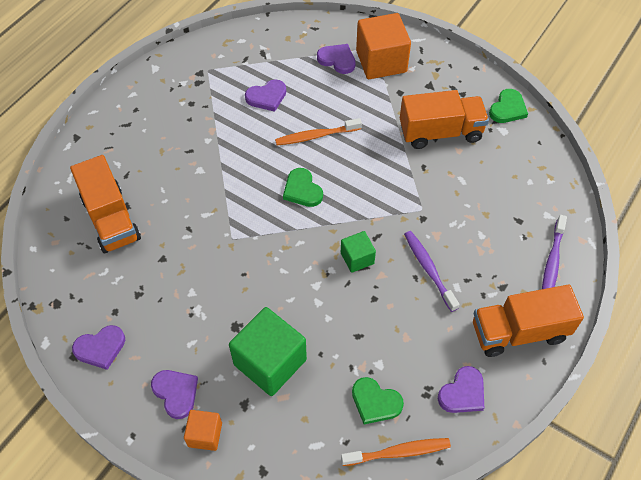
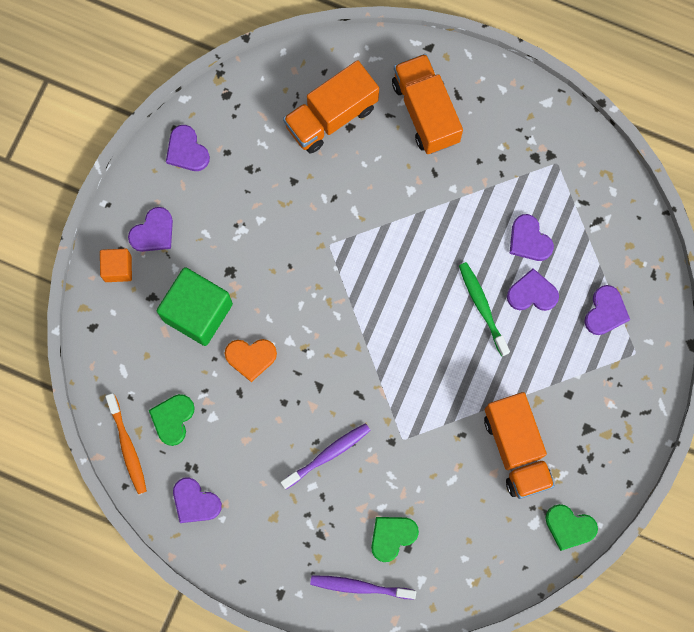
camera: 80 degrees right, 20 degrees up
(302, 190) = (404, 305): green heart -> green heart (392, 536)
(312, 102) = (532, 293): none -> purple heart
(316, 136) = (482, 307): orange toothbrush -> green toothbrush
(325, 320) = (251, 357): none -> orange heart
(357, 258) = (328, 378): green cube -> none
(381, 61) = (614, 365): orange cube -> none
(519, 331) = (270, 554): orange truck -> orange truck (425, 112)

